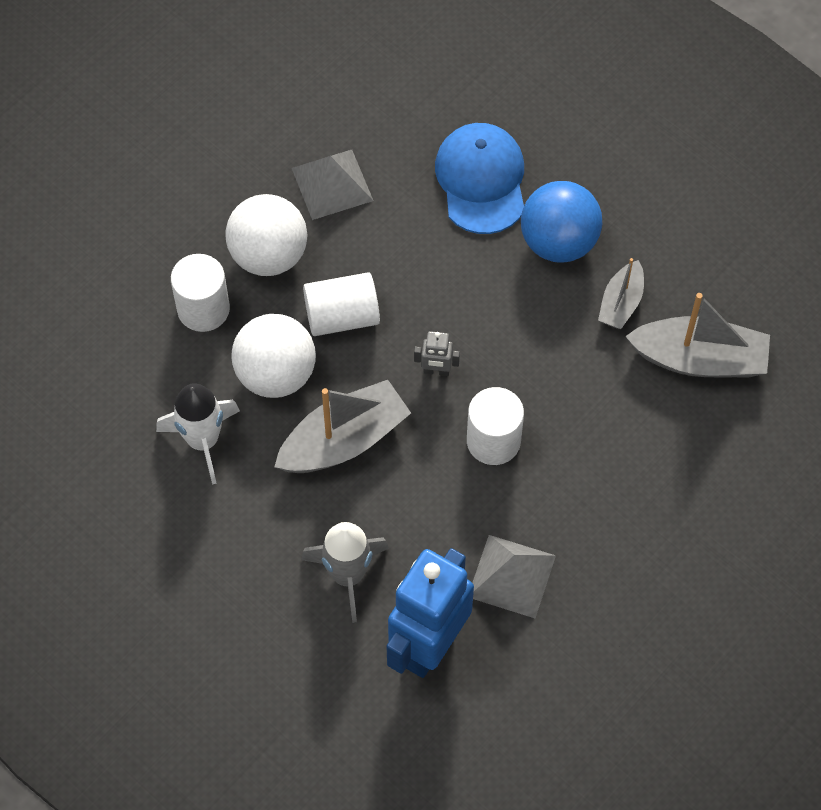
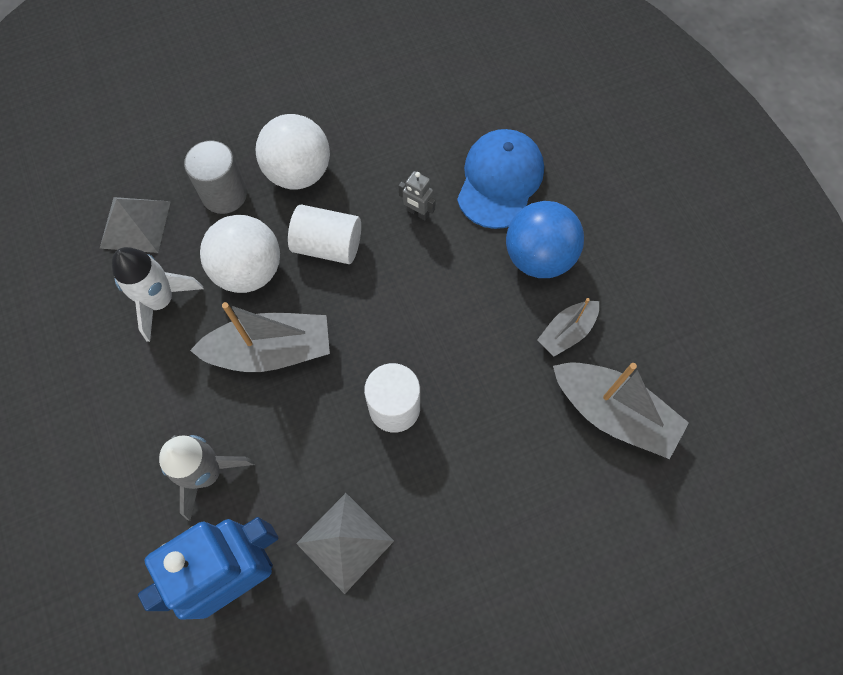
camera: 25 degrees right, 5 degrees up
(203, 309) = (224, 194): white cylinder -> grey cylinder
(332, 184) = (379, 137): grey pyramid -> grey pyramid (135, 224)
(436, 371) = (379, 324): grey robot -> grey robot (417, 213)

